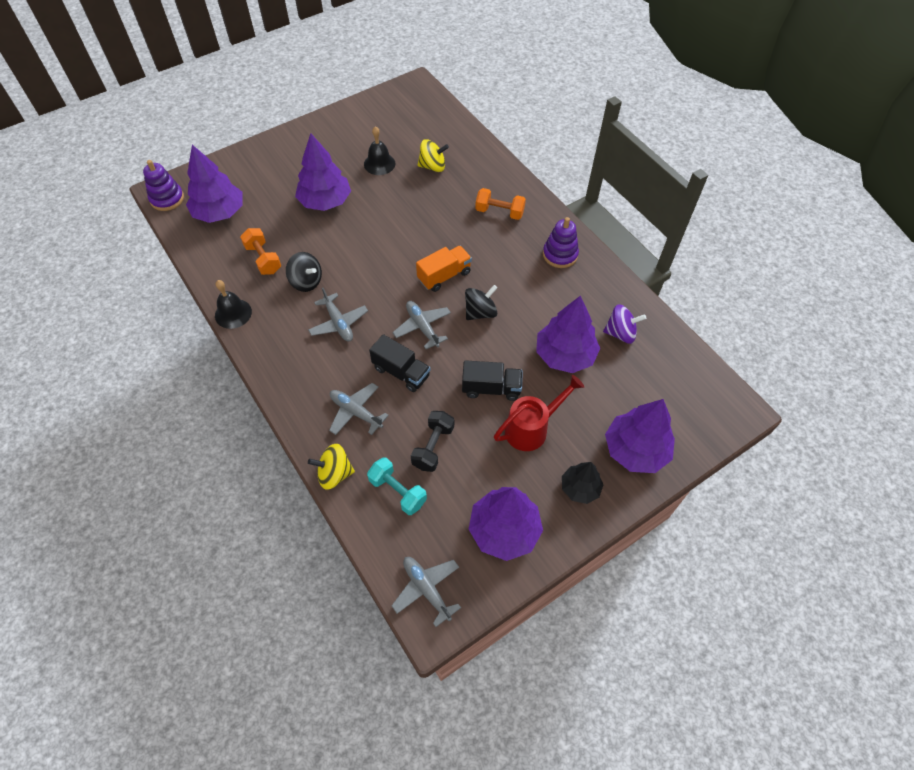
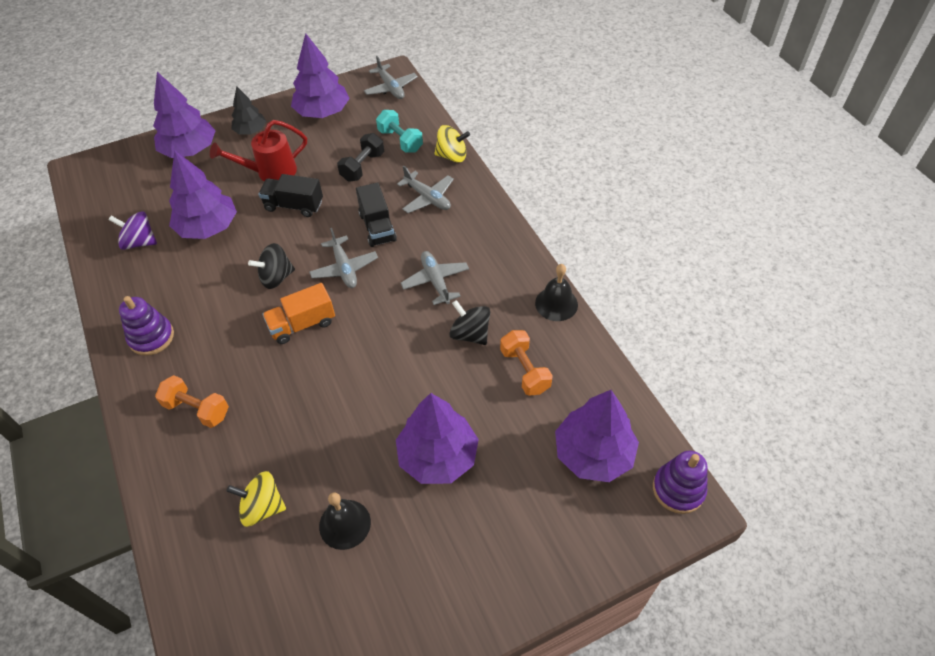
camera: 170 degrees left, 5 degrees down
(401, 372) = (377, 227): black truck -> black truck turned 150 degrees counterclockwise

